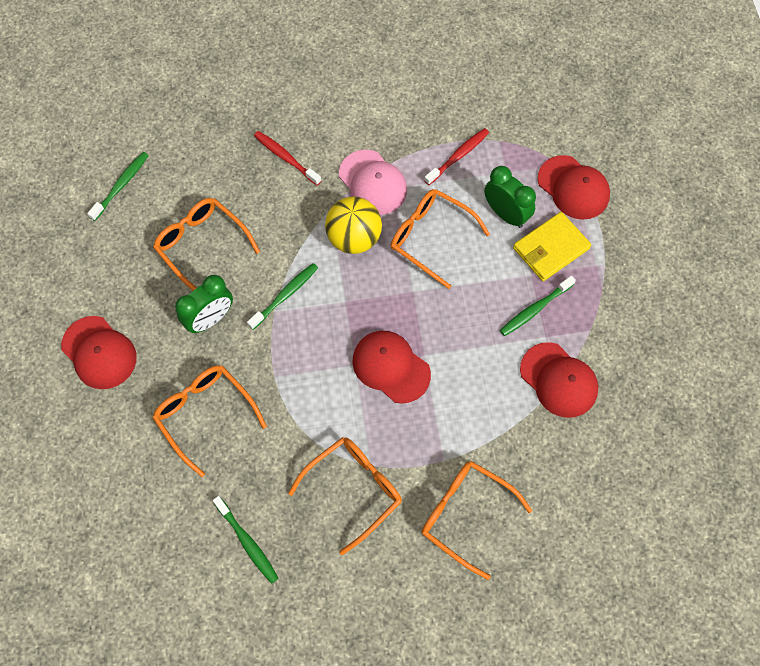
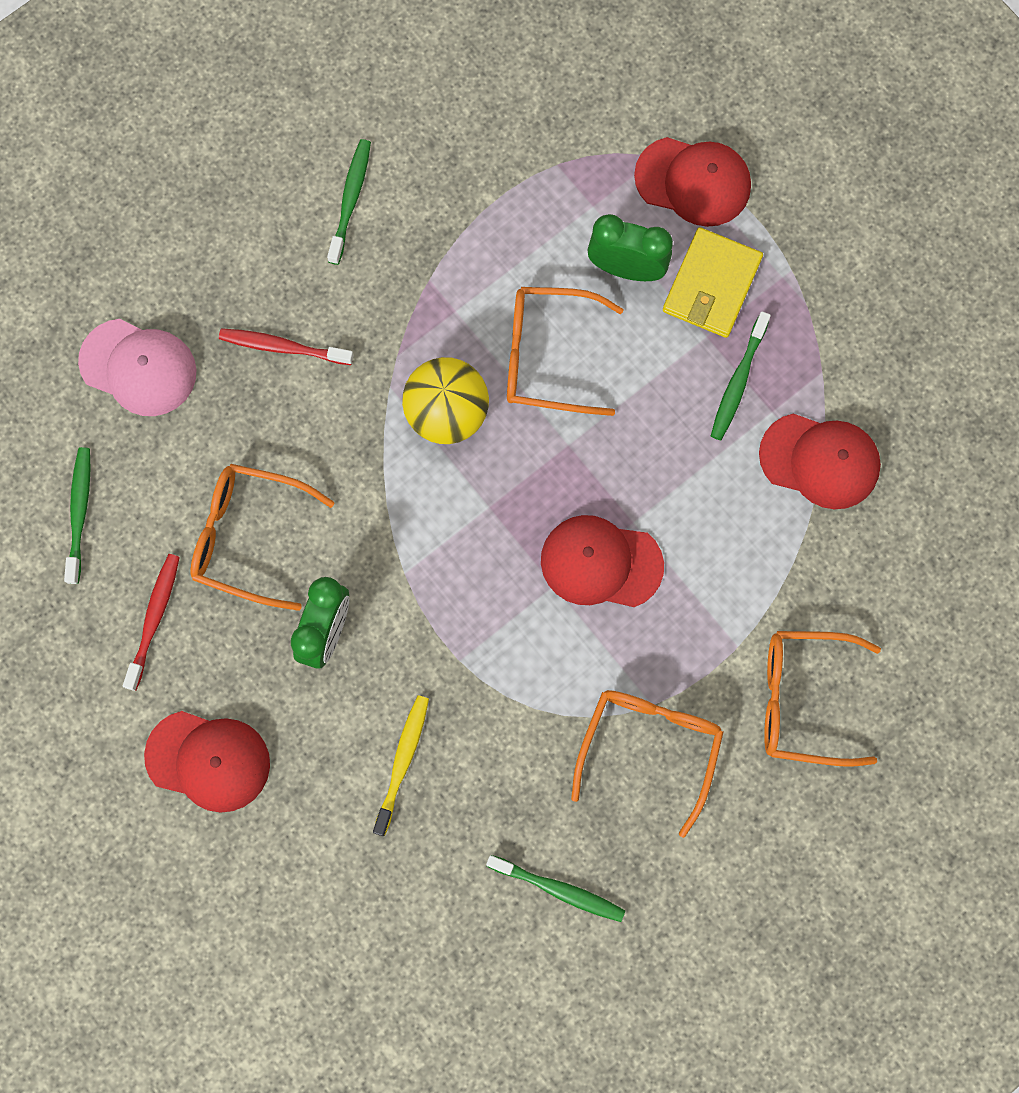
camera: 30 degrees left, 10 degrees up
(205, 415) = (402, 761): orange glasses -> yellow toothbrush
(285, 295) = (405, 543): green toothbrush -> green toothbrush (350, 200)
(373, 183) = (424, 319): pink cap -> pink cap (138, 367)
(458, 156) = (515, 217): red toothbrush -> red toothbrush (154, 618)

